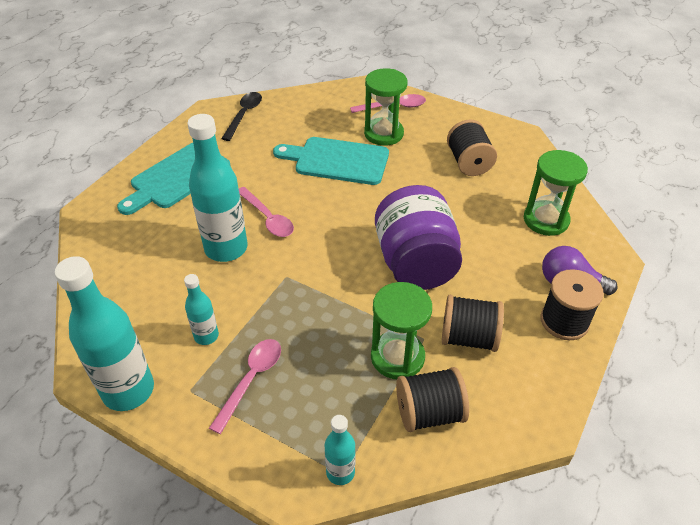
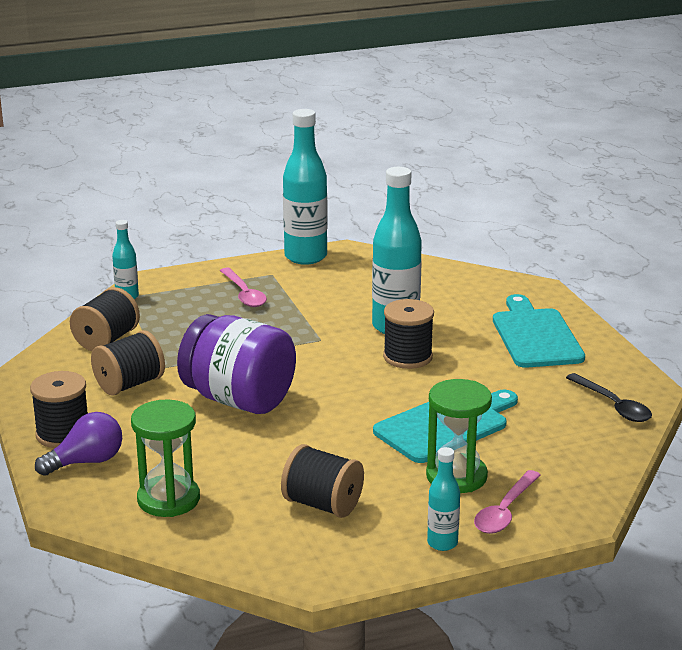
camera: 130 degrees right, 20 degrees down
(206, 336) = (310, 292): turquoise bottle -> turquoise bottle (442, 543)
(267, 218) = (407, 357): pink spoon -> black spool
(397, 357) = (167, 349): green hourglass -> none

